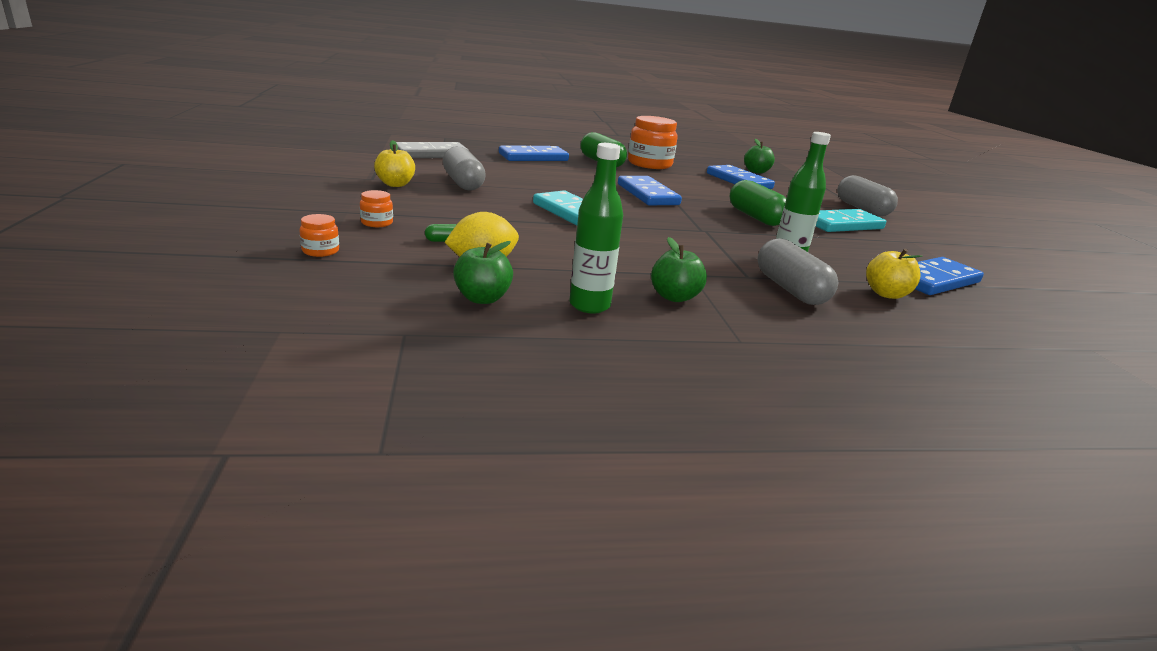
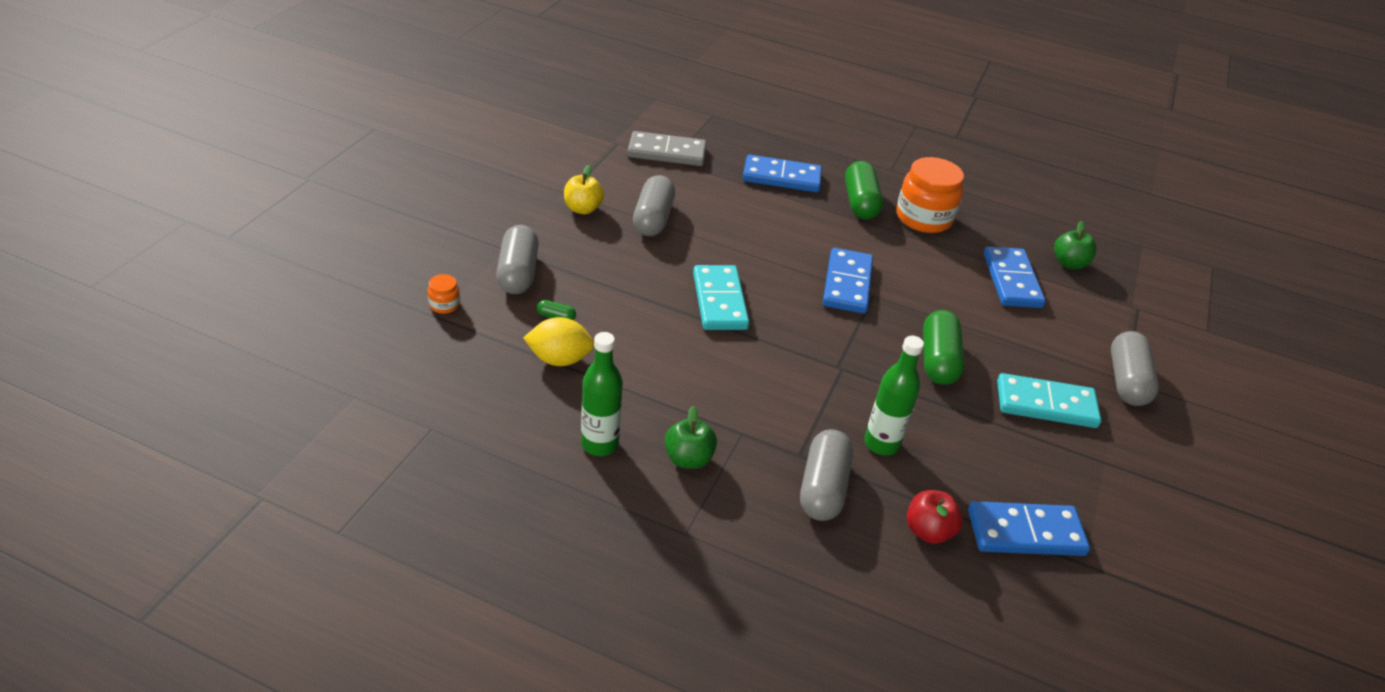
camera: 30 degrees right, 15 degrees up
(377, 223) = (518, 273): orange jar -> grey capsule
(482, 298) = (520, 406): green apple -> none
(886, 294) = (928, 531): yellow apple -> red apple

